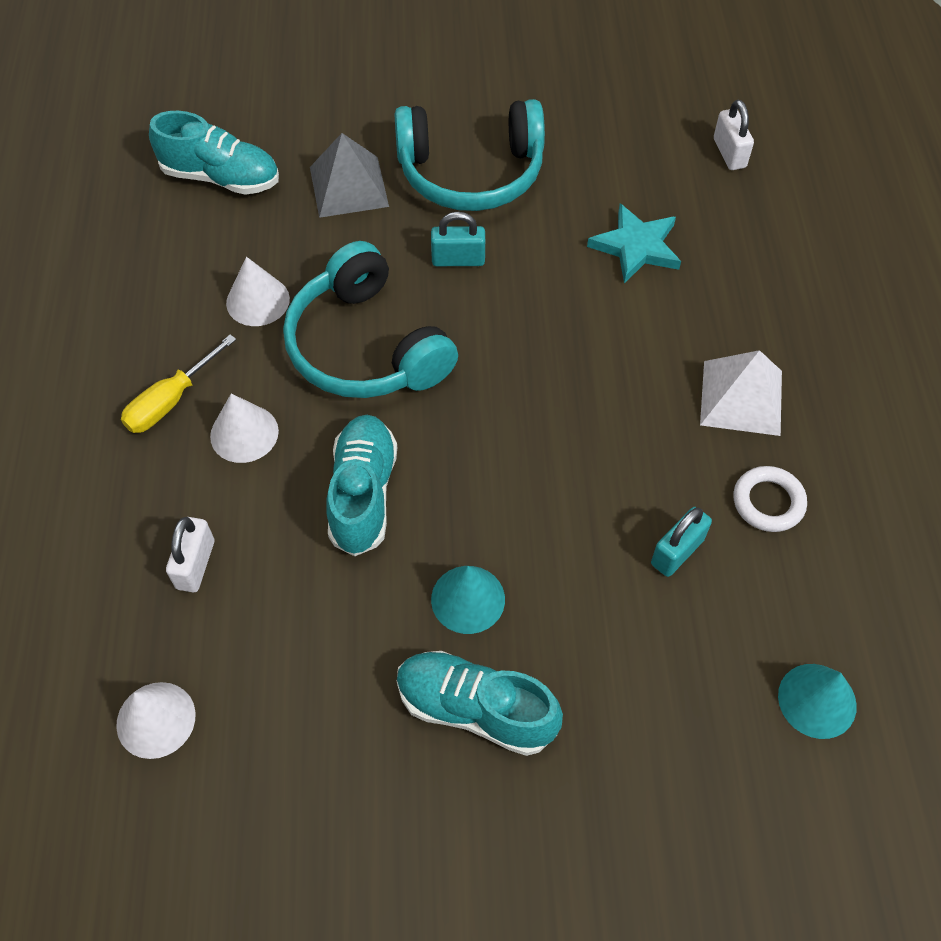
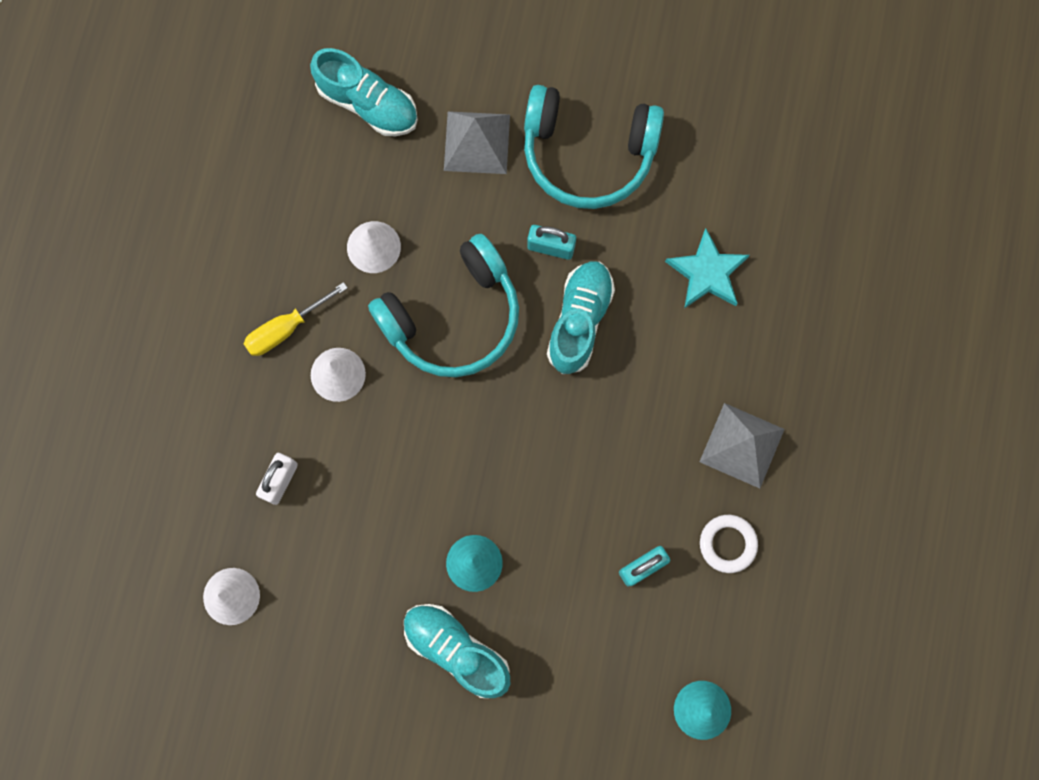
camera: 15 degrees right, 20 degrees up
(363, 494) = (418, 453): turquoise shoe -> turquoise shoe (579, 321)
(367, 346) = (453, 316): turquoise headphones -> turquoise headphones turned 105 degrees counterclockwise
(729, 153) = (826, 190): white padlock -> none
(741, 397) = (741, 445): white pyramid -> grey pyramid

